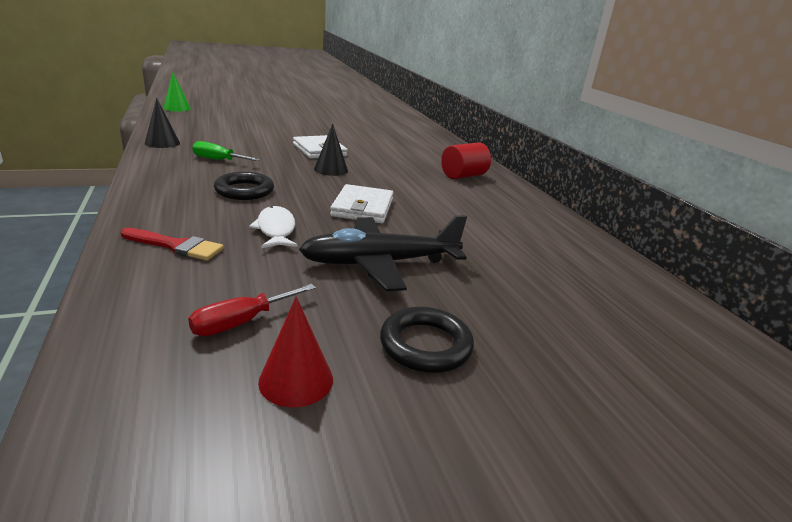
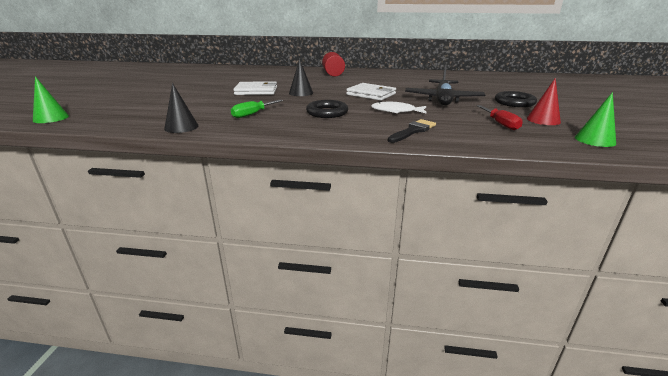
camera: 60 degrees left, 0 degrees up
(154, 452) = (595, 140): none -> green cone
(176, 246) = (413, 131): red brush -> black brush

